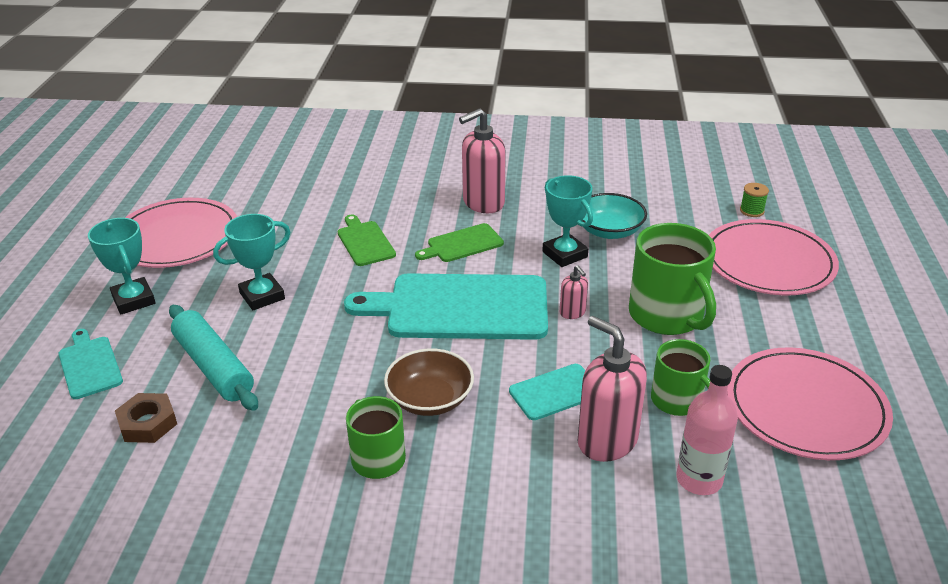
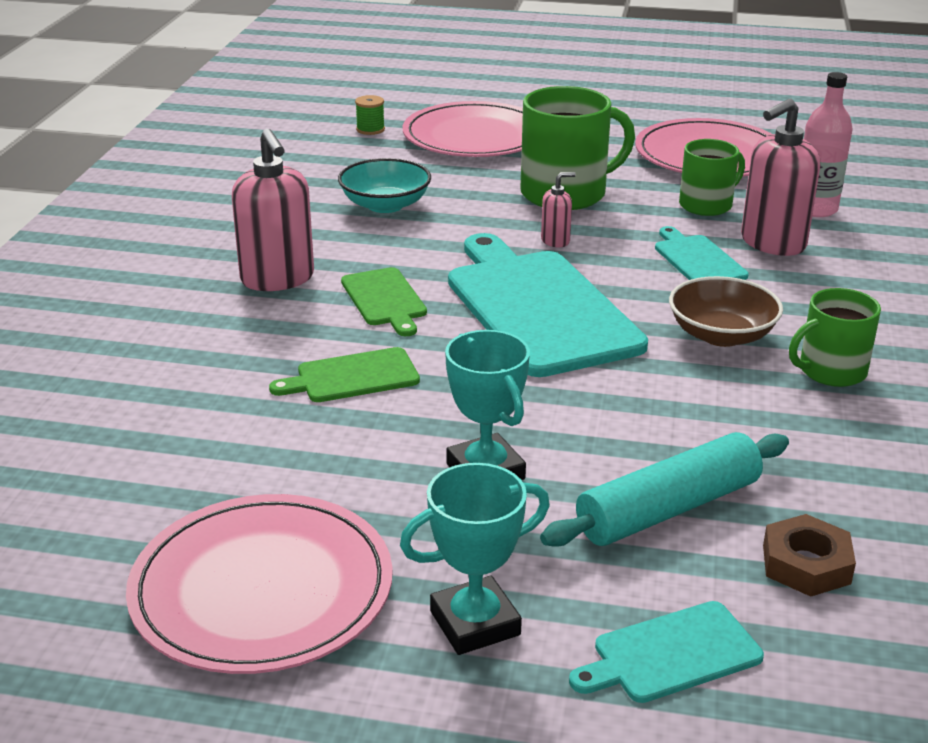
camera: 85 degrees left, 5 degrees down
(460, 308) = (537, 308): turquoise cutting board -> turquoise cutting board turned 150 degrees clockwise
(564, 254) = (431, 235): turquoise trophy -> none

